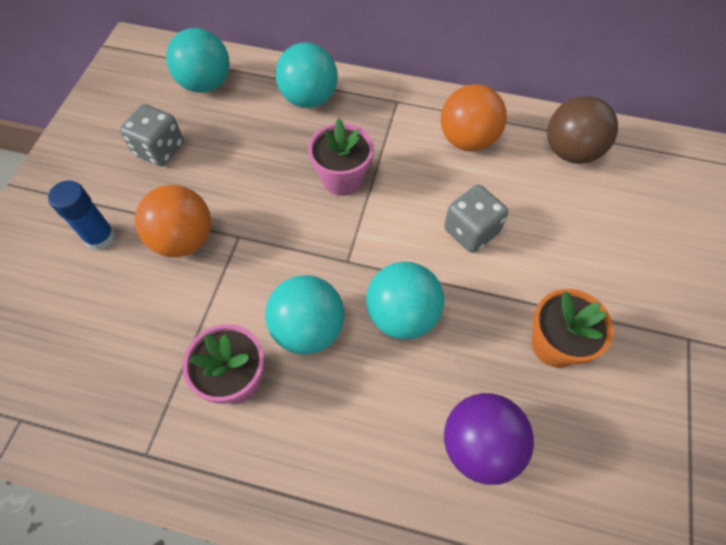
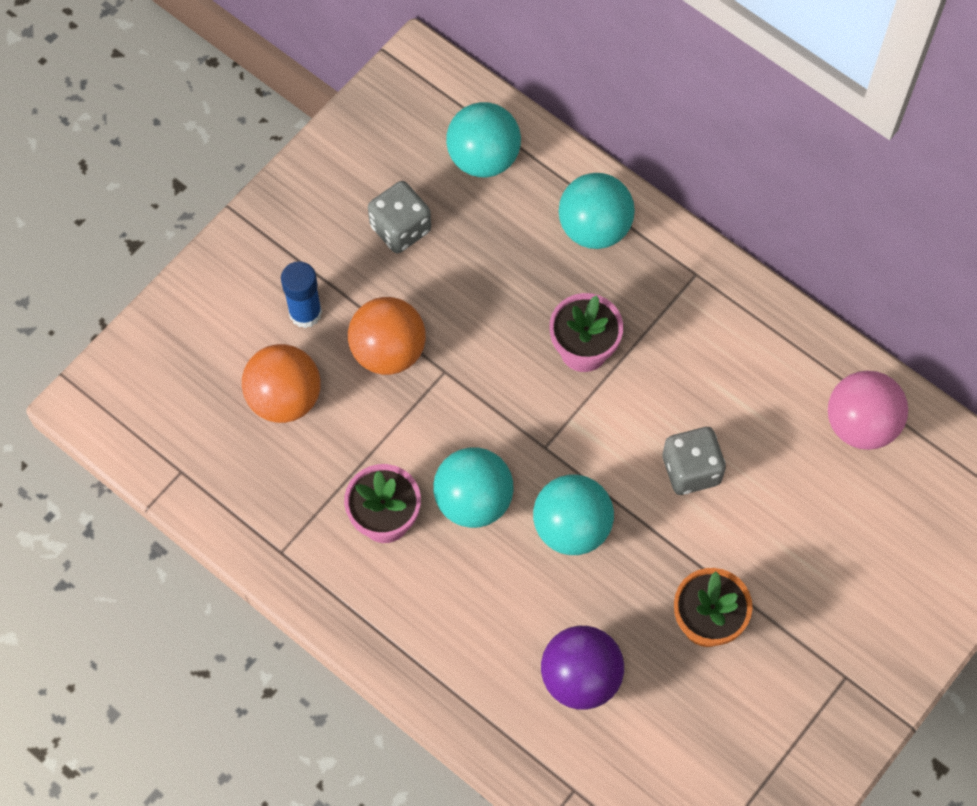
camera: 25 degrees right, 5 degrees up
(467, 140) = (750, 360): orange ball -> orange ball (284, 398)
(570, 151) = (861, 424): brown ball -> pink ball

